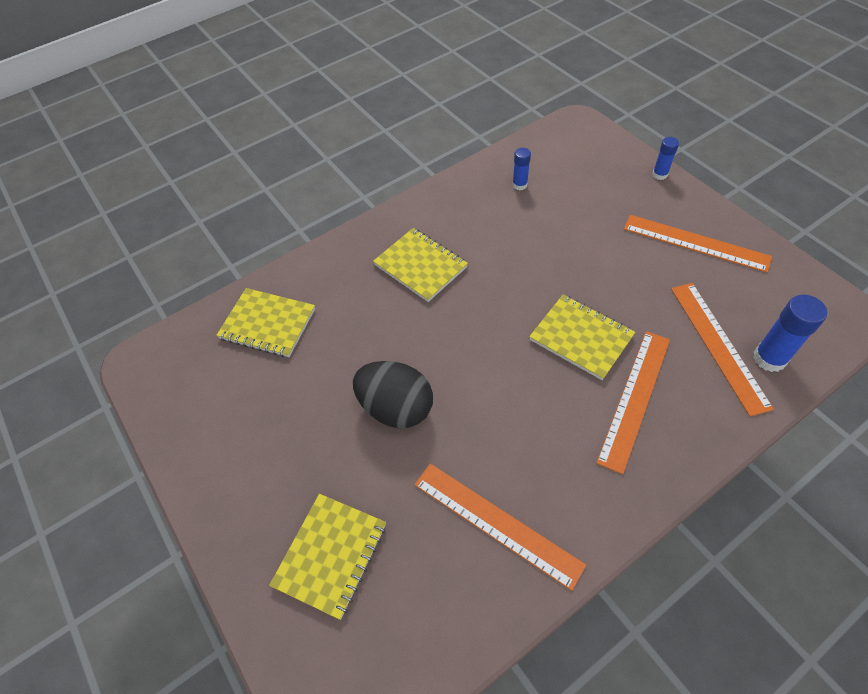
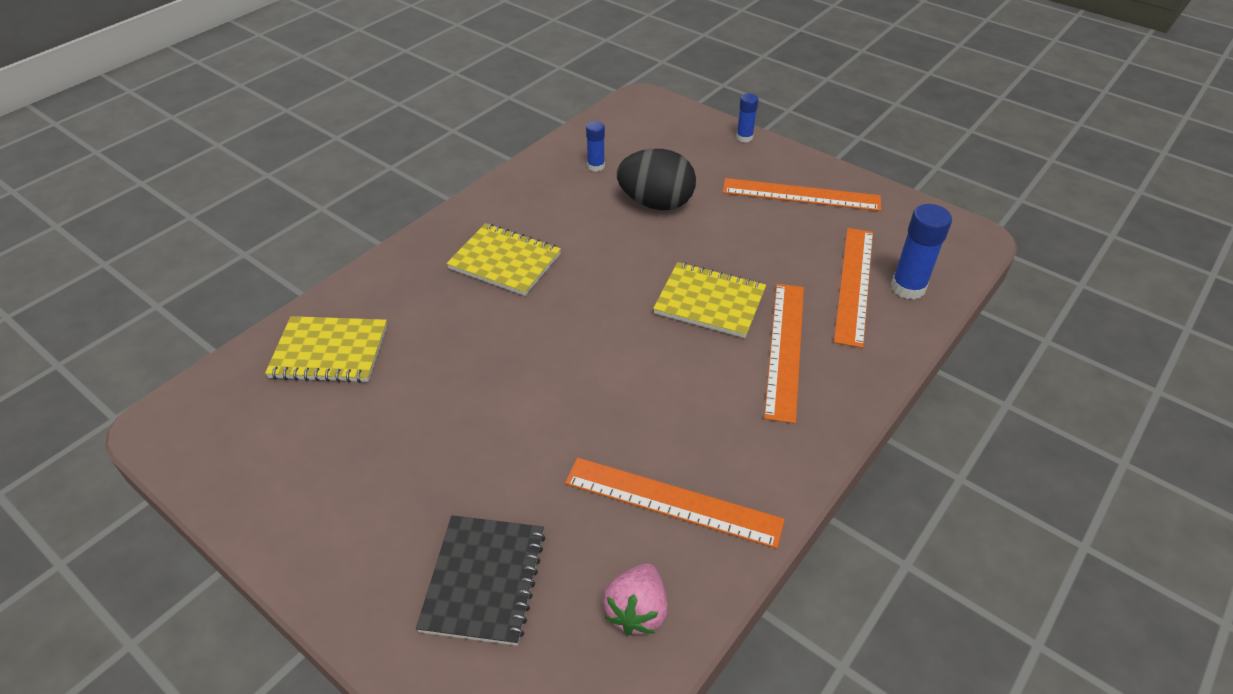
camera: 20 degrees left, 10 degrees down
(331, 555) = (484, 580): yellow notebook -> black notebook
(396, 408) = (519, 409): black egg -> black egg (656, 203)
(440, 616) = (637, 611): none -> pink strawberry
(718, 345) = (854, 284): orange ruler -> orange ruler turned 45 degrees clockwise

